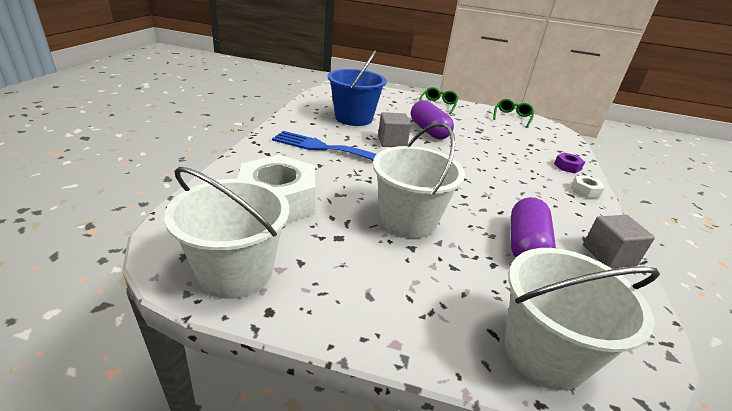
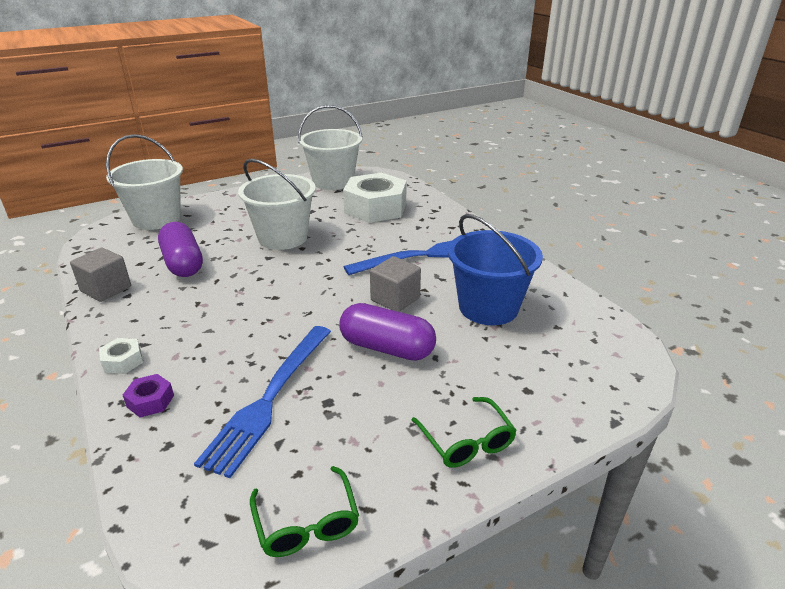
camera: 140 degrees right, 0 degrees up
(504, 142) = (269, 398): none -> blue fork

